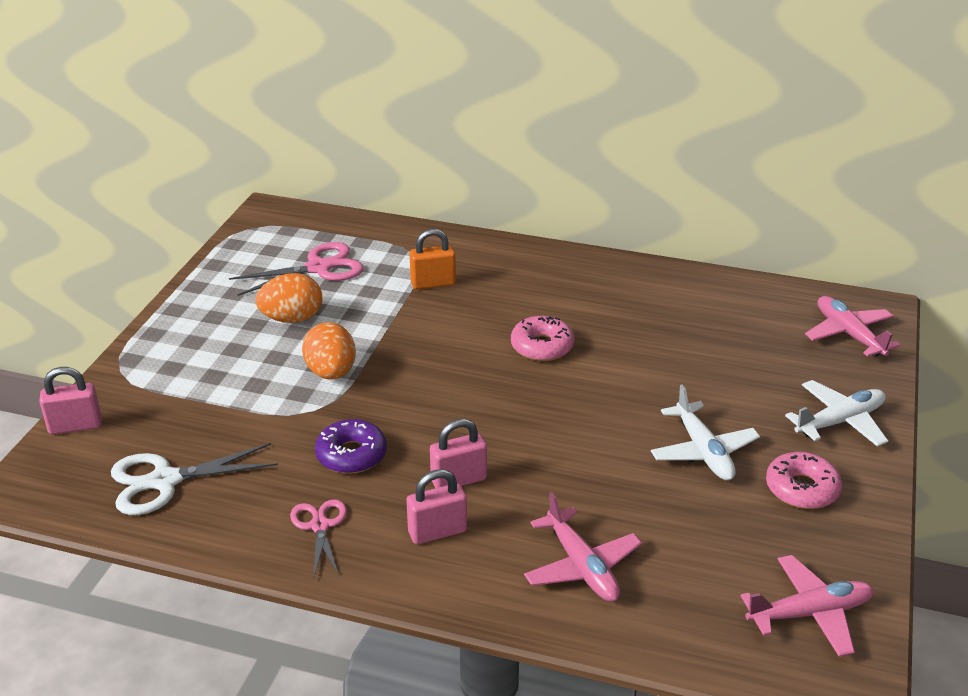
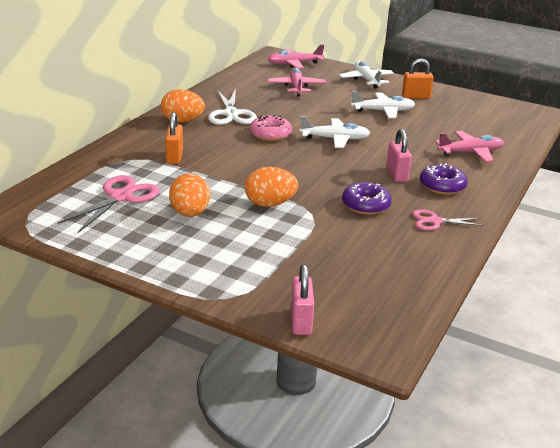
camera: 80 degrees left, 5 degrees down
(165, 481) = (381, 278): white scissors -> white scissors (231, 114)
(318, 268) = (121, 197): pink scissors -> pink scissors turned 45 degrees clockwise
(437, 532) = (442, 186): pink padlock -> purple donut
(544, 270) = (182, 121): none -> orange egg
(557, 408) = (335, 139): none -> white plane
(802, 489) = (415, 97): pink donut -> orange padlock
(810, 613) = (500, 111): pink plane -> pink plane (296, 87)

